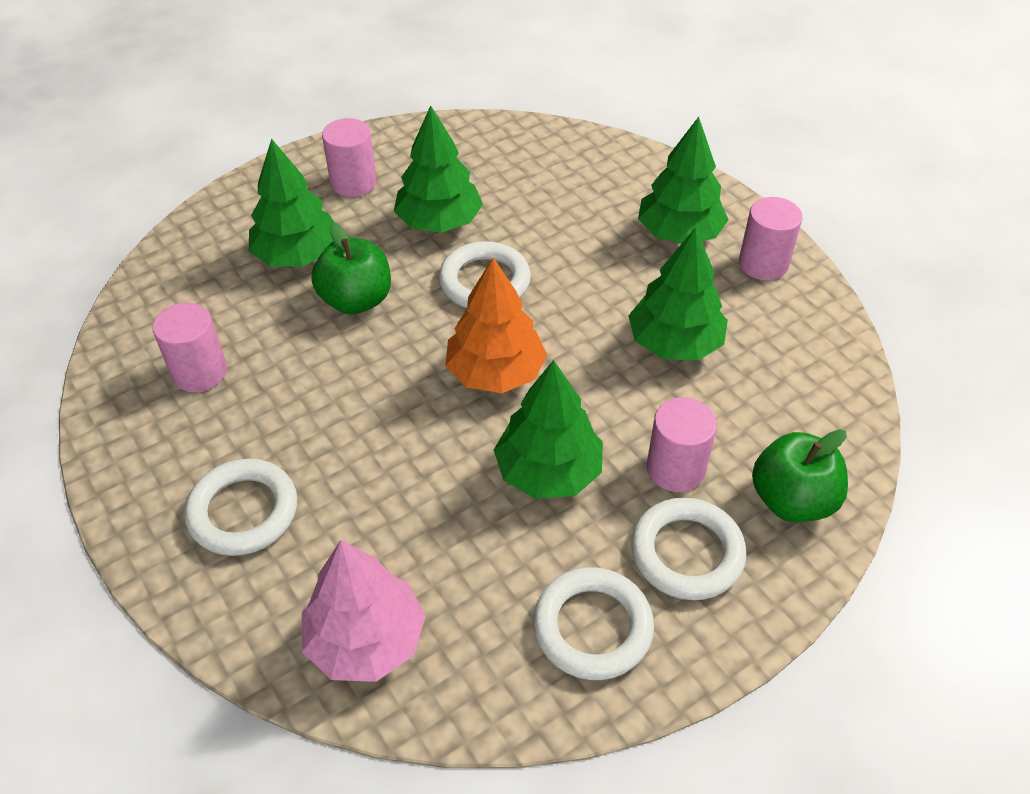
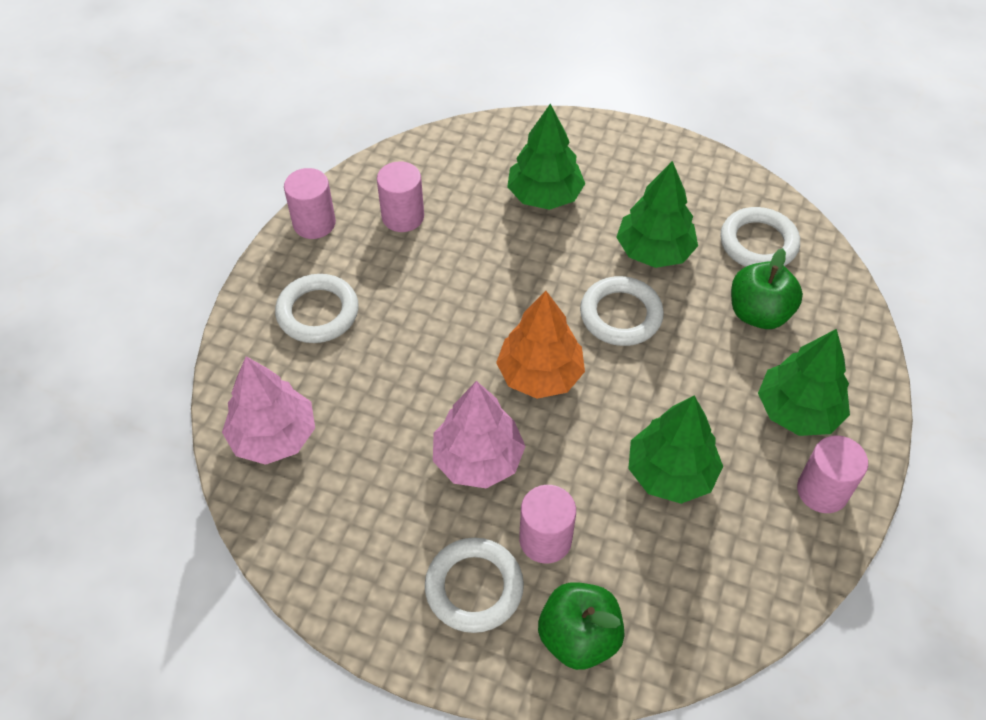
camera: 55 degrees right, 5 degrees up
(353, 183) = (643, 178): pink cylinder -> pink cylinder (314, 223)
(356, 300) = (534, 254): green apple -> green apple (758, 313)
(548, 471) = (478, 459): green tree -> pink tree
(592, 627) = (370, 560): white ring -> white ring (758, 243)

